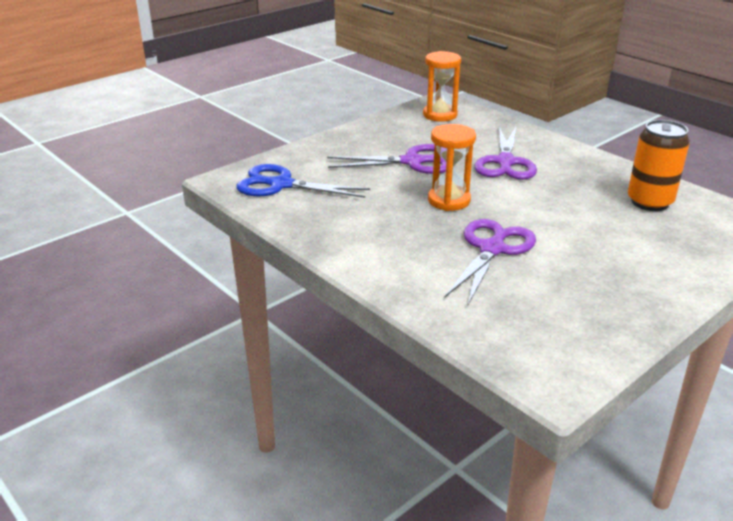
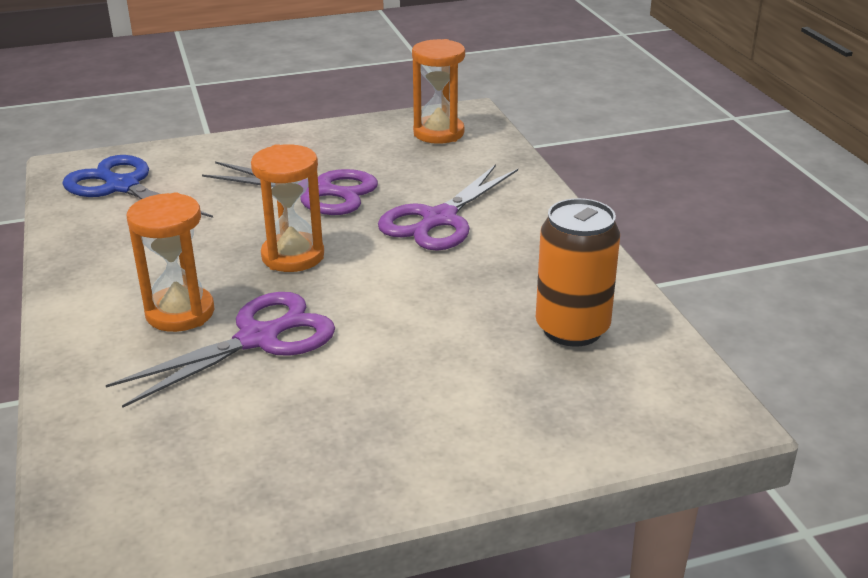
camera: 25 degrees right, 0 degrees up
(425, 247) = (180, 313): none -> orange hourglass

